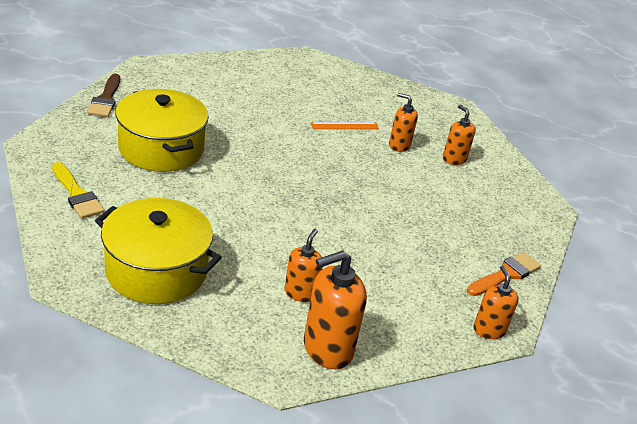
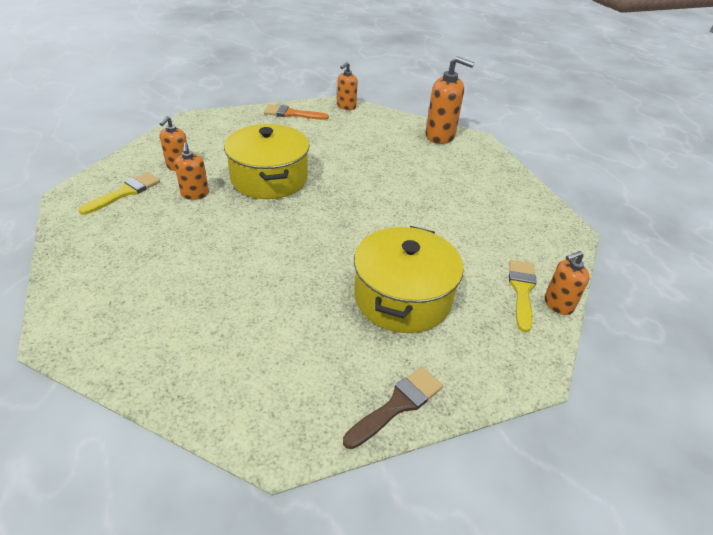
camera: 130 degrees left, 5 degrees up
(156, 270) = (501, 208): yellow pot -> yellow pot (269, 178)
(300, 293) = (422, 159): orange soap dispenser -> orange soap dispenser (558, 304)
(344, 126) = (201, 231): orange ruler -> none
(437, 124) = (125, 192): none -> yellow brush

